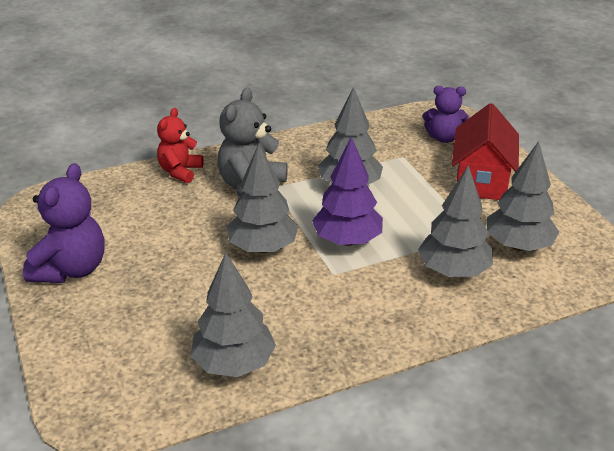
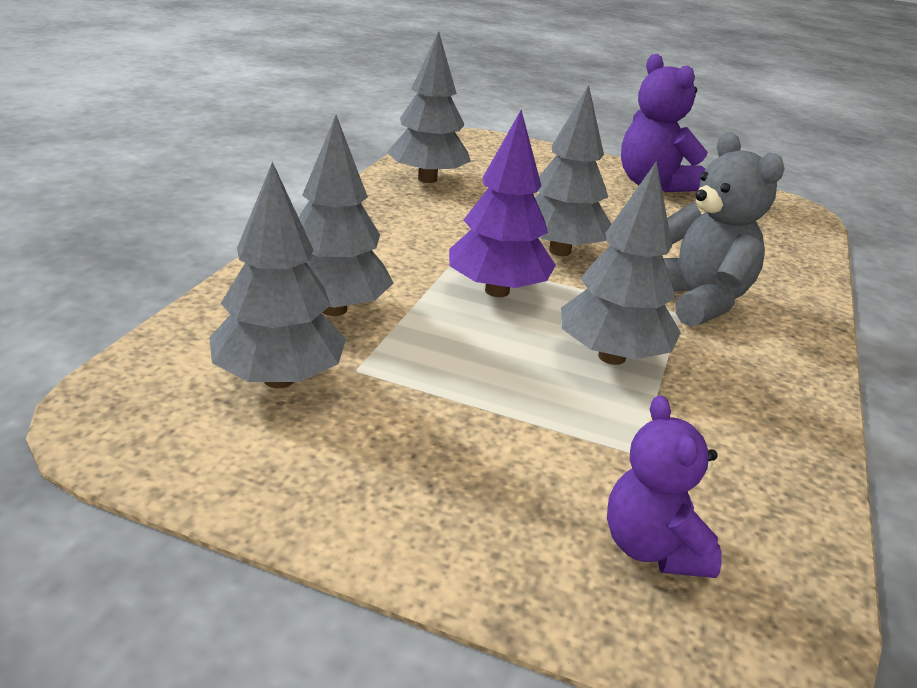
camera: 130 degrees right, 5 degrees down
(180, 171) = (791, 283): red teddy bear -> none
(443, 138) = (652, 548): purple teddy bear -> purple teddy bear turned 60 degrees counterclockwise
(481, 180) = (457, 474): red house -> none

